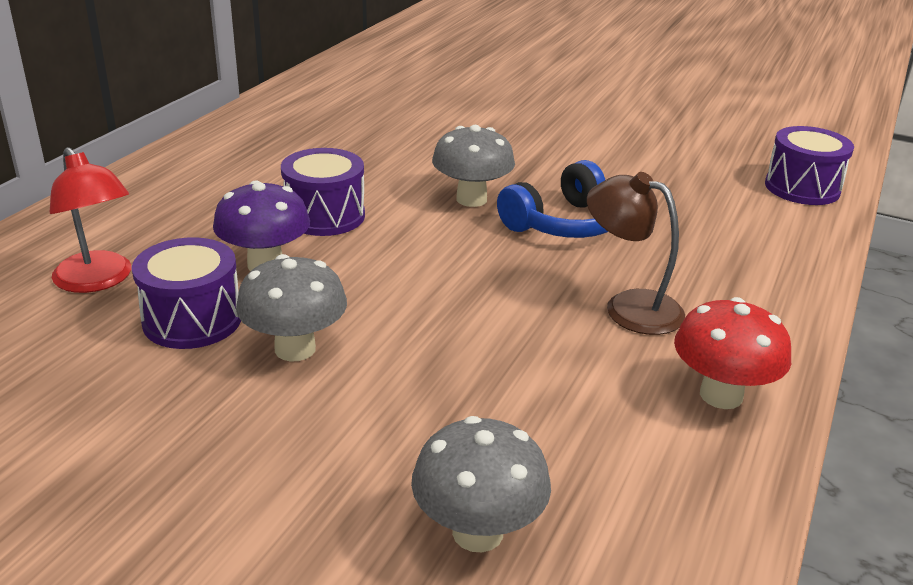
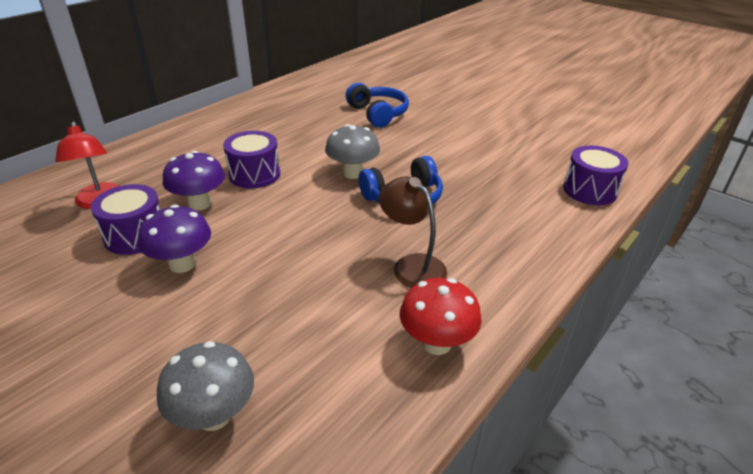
camera: 15 degrees right, 5 degrees up
(295, 349) = (182, 264): grey mushroom -> purple mushroom
(457, 117) = (378, 114): none -> blue headphones

